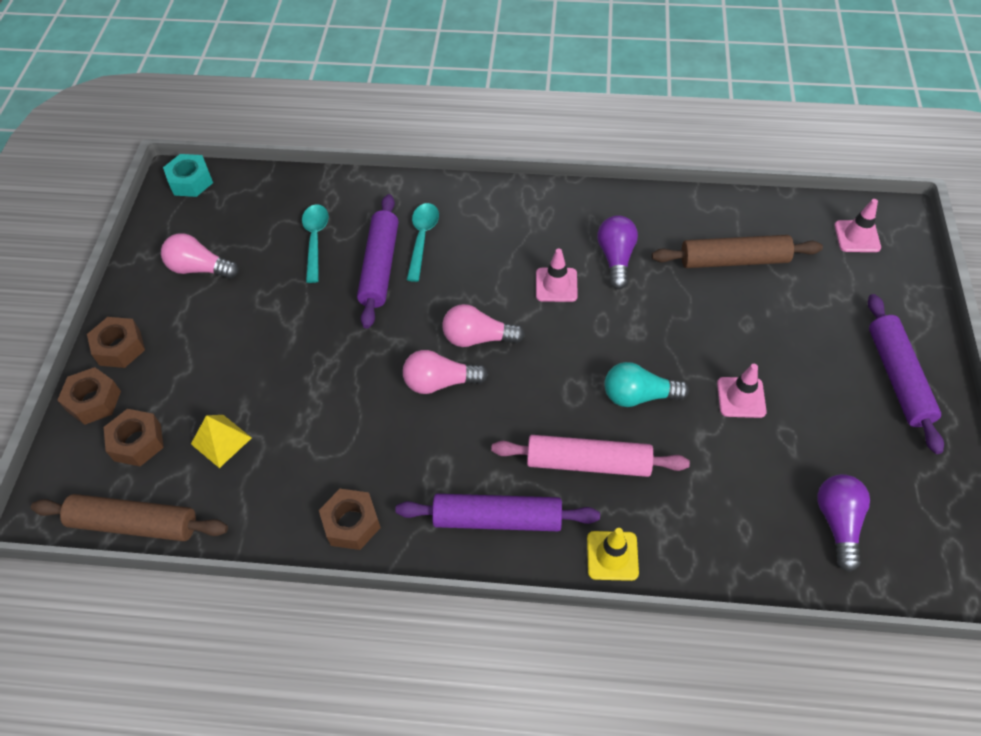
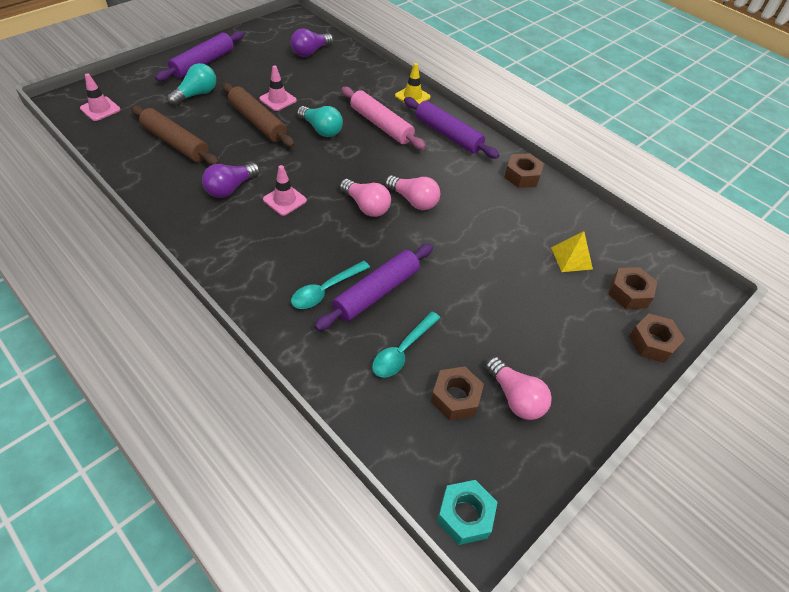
camera: 145 degrees left, 5 degrees down
(120, 347) = (617, 372): brown nut -> brown nut (455, 397)
(134, 523) = (648, 250): brown rolling pin -> brown rolling pin (257, 122)
(821, 329) = (196, 94): none -> turquoise light bulb

